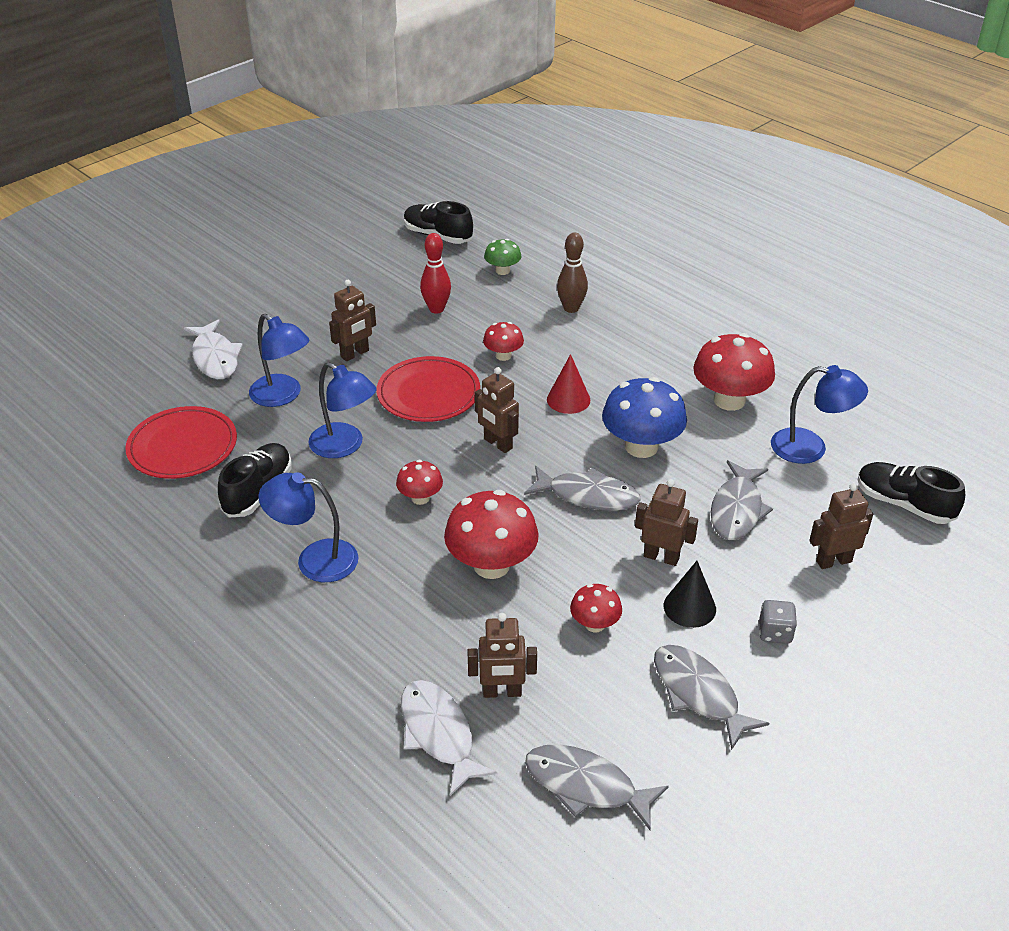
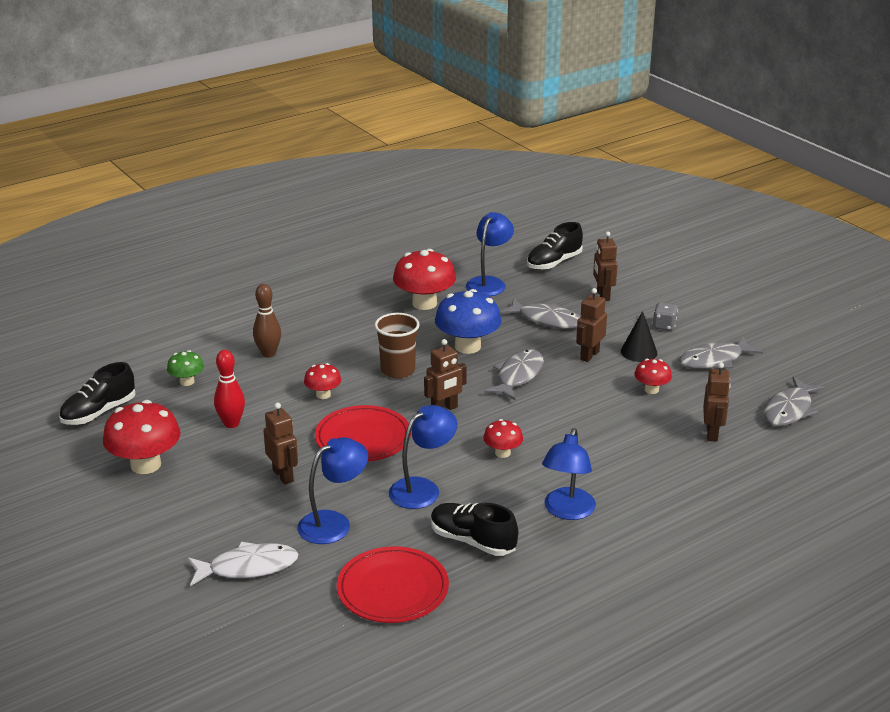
camera: 80 degrees left, 10 degrees down
(439, 734) = (749, 463): white fish -> none
(491, 565) = (587, 426): red mushroom -> red mushroom (146, 465)
(568, 399) = (398, 370): red cone -> brown cup

